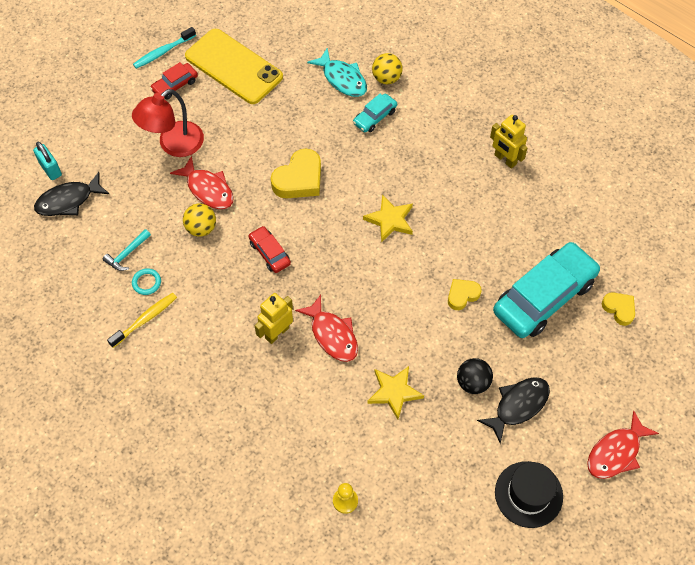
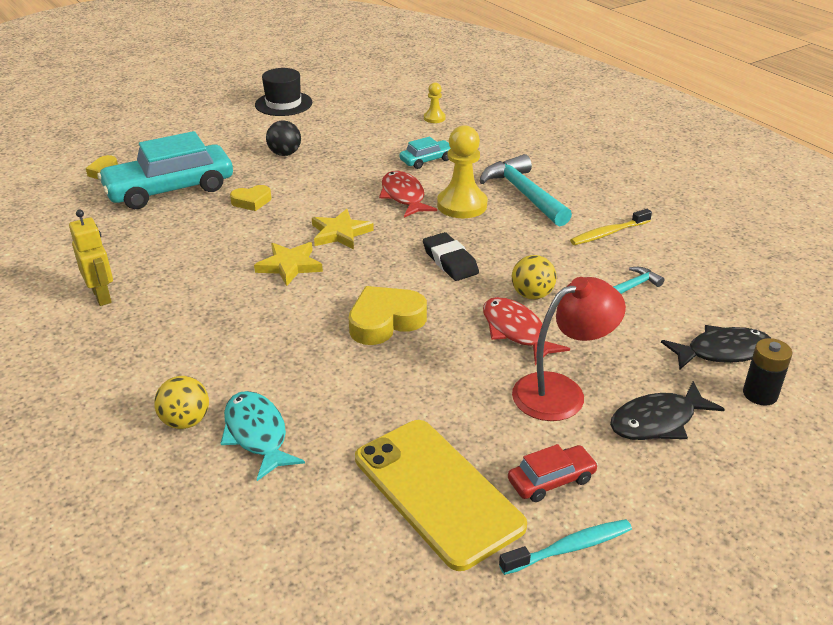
camera: 165 degrees left, 25 degrees down
(50, 169) = (760, 394): turquoise padlock -> black battery
(146, 282) = (606, 260): turquoise ring -> none
(224, 365) = (523, 194): none -> turquoise hammer
(269, 253) = (450, 261): red car -> black eraser
(277, 333) = (462, 205): yellow robot -> yellow pawn
(375, 117) = (239, 372): turquoise car -> turquoise car (427, 160)
(394, 392) = (361, 158): yellow star -> yellow star (340, 233)
(518, 406) = (255, 138): black fish -> black fish (658, 421)
(616, 452) = (196, 110): red fish -> none

